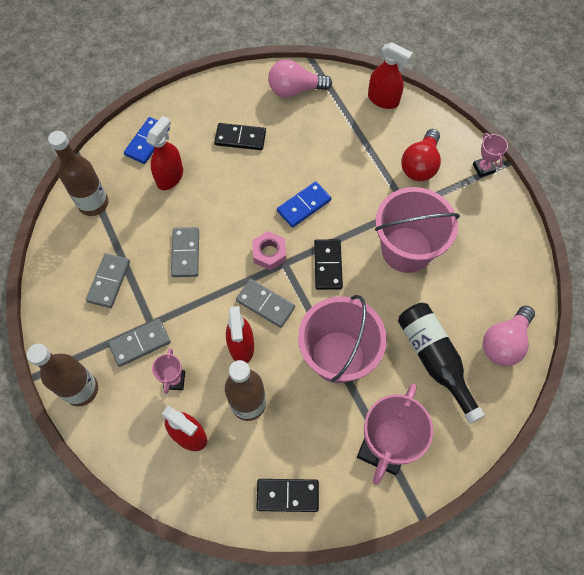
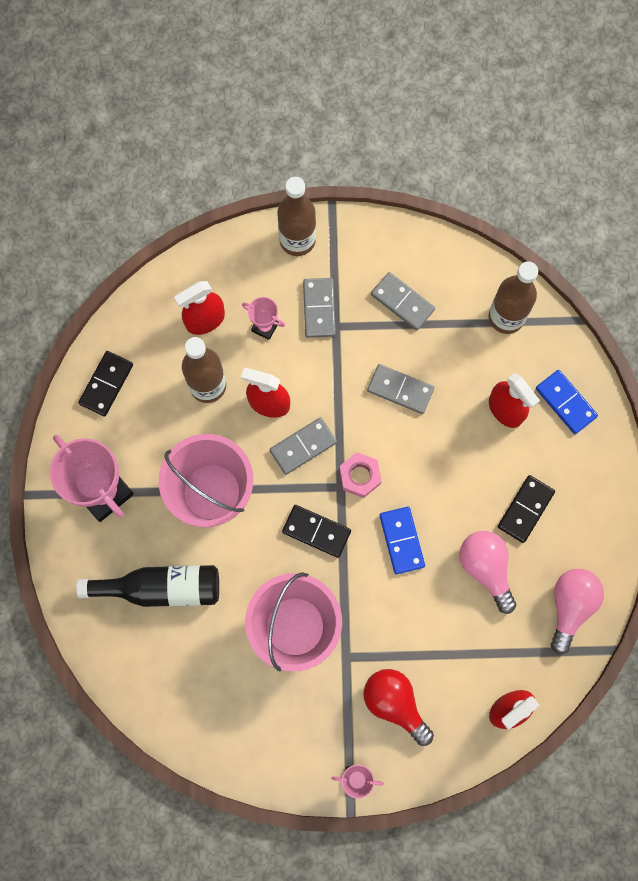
camera: 115 degrees right, 10 degrees up
(504, 342) = (142, 672): pink light bulb -> pink light bulb (486, 568)

